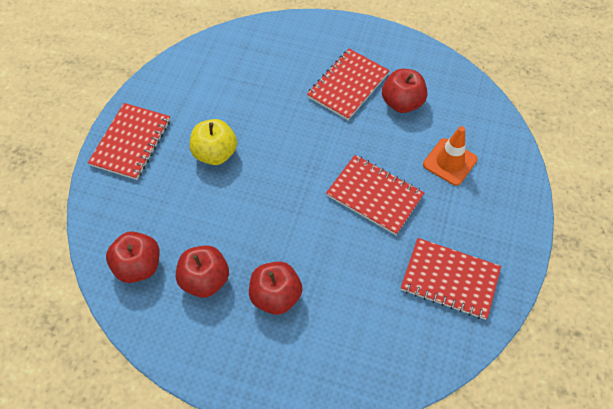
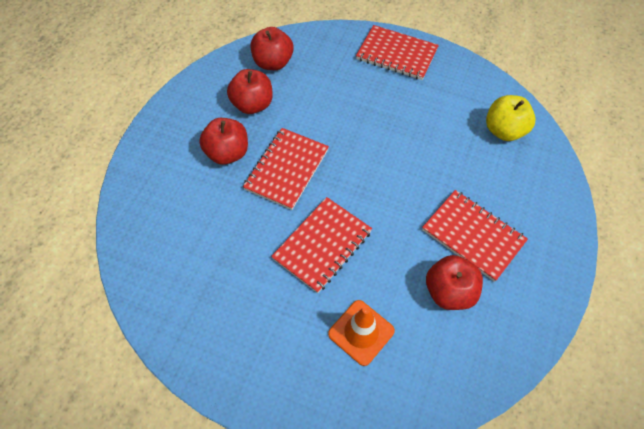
camera: 95 degrees right, 0 degrees up
(215, 153) = (382, 113): yellow apple -> yellow apple (504, 131)
(449, 279) = (214, 304): red notebook -> red notebook (286, 169)

